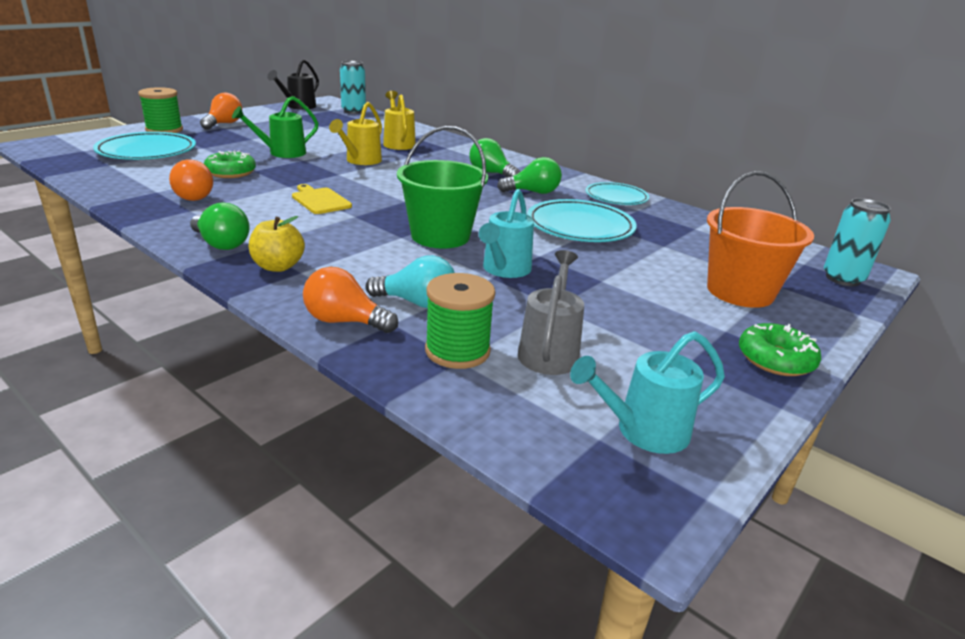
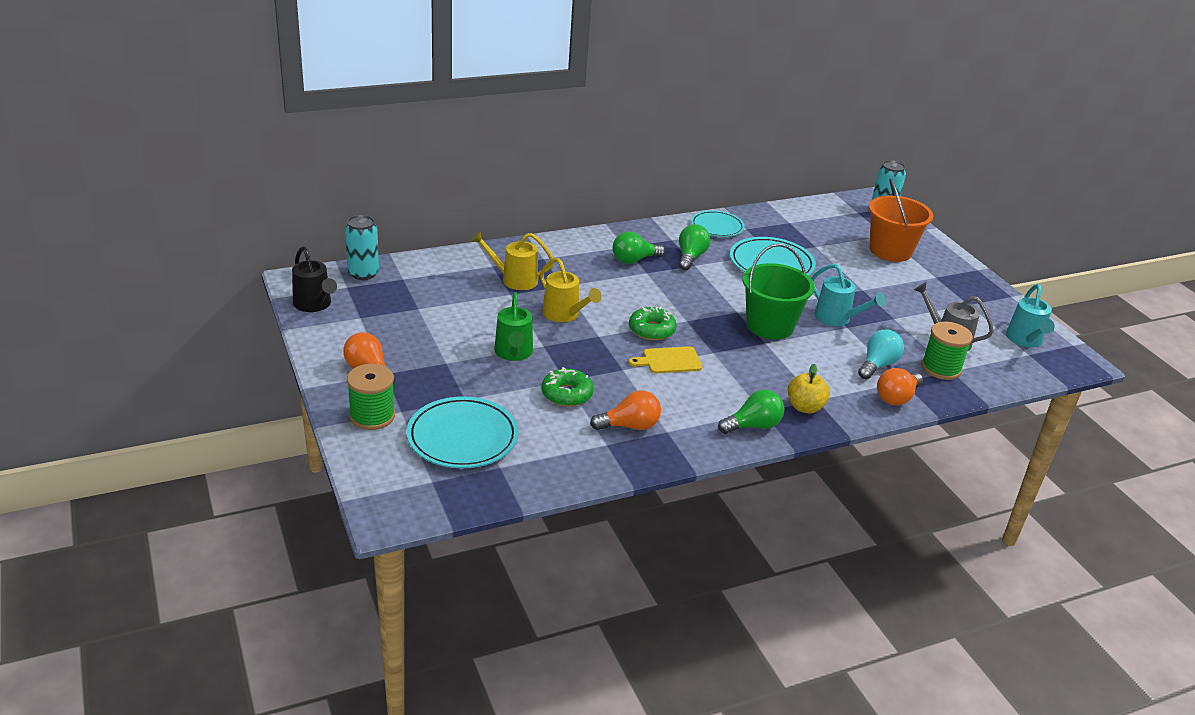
camera: 65 degrees left, 5 degrees up
(775, 359) = (969, 277): green donut -> green donut (651, 330)

